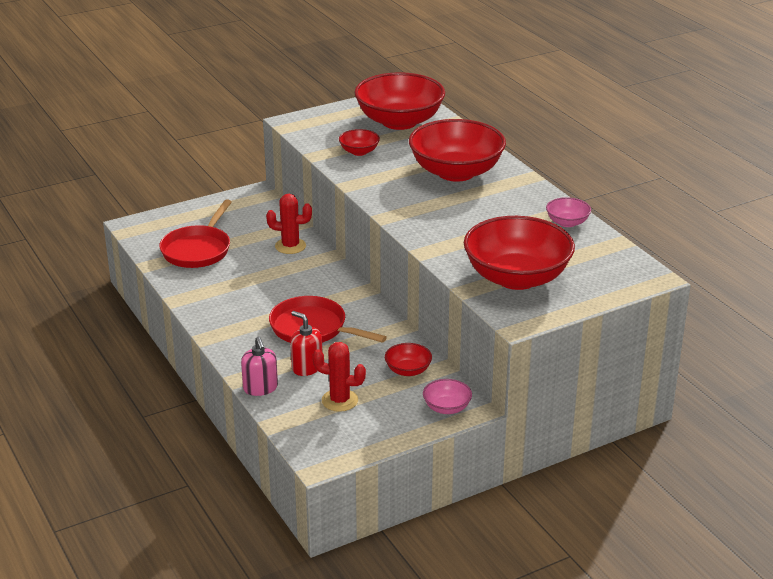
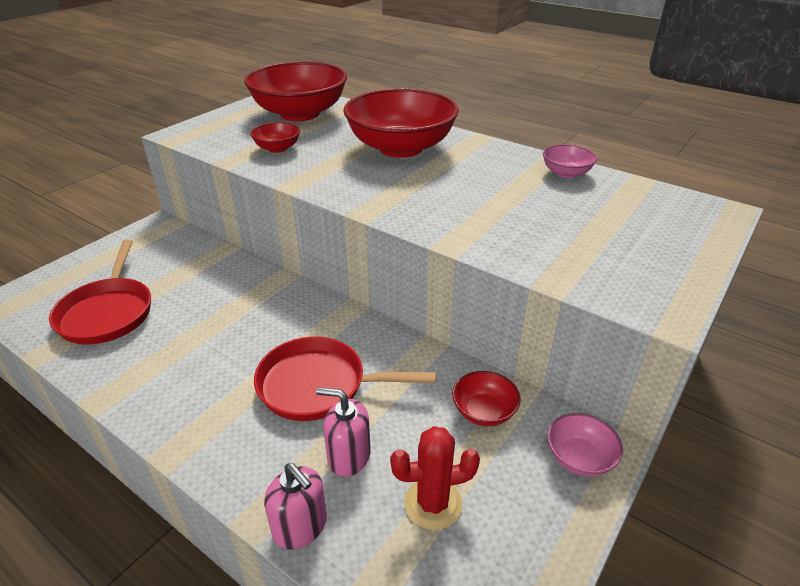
camera: 25 degrees left, 5 degrees up
(290, 246) = (228, 277): red cactus -> none
(307, 367) = (348, 456): red soap dispenser -> pink soap dispenser
(517, 278) = (590, 249): red bowl -> none

